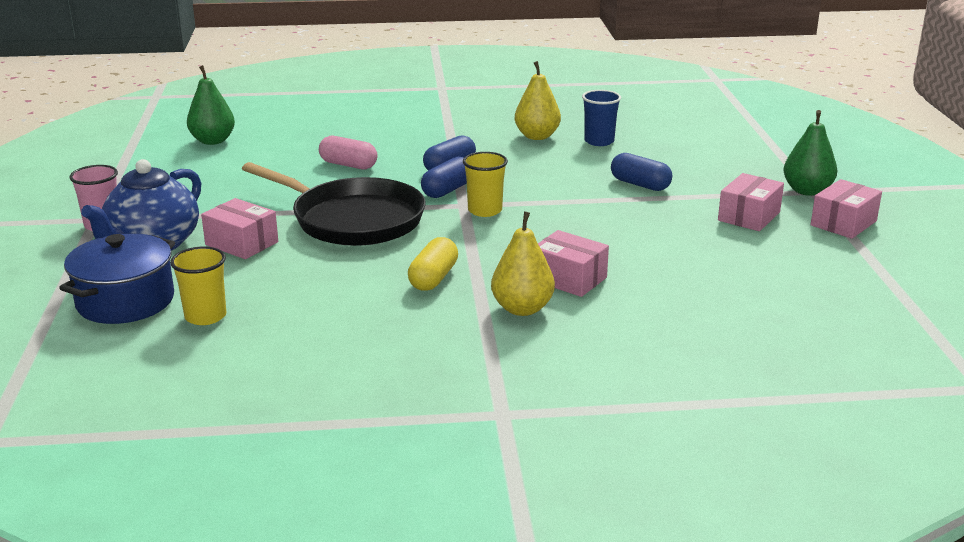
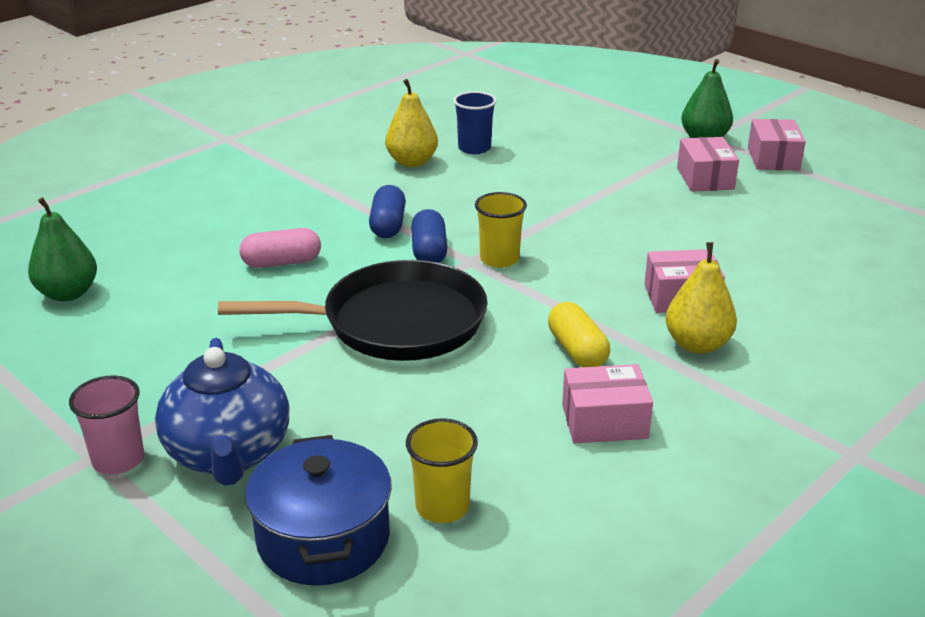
camera: 40 degrees left, 5 degrees up
(242, 243) = (328, 403): pink box -> pink box (604, 421)
(640, 184) = (579, 180): blue capsule -> none

